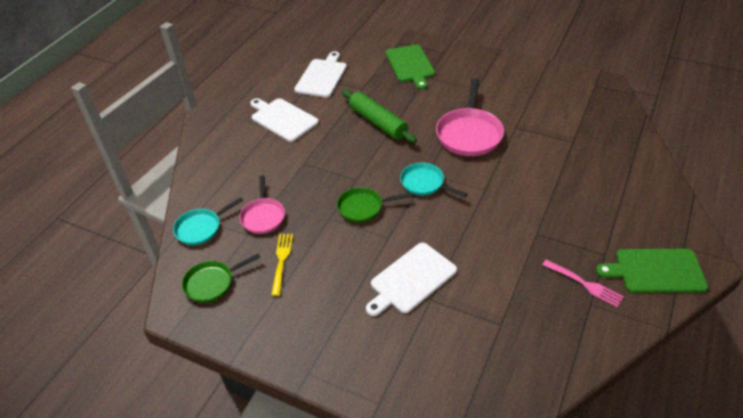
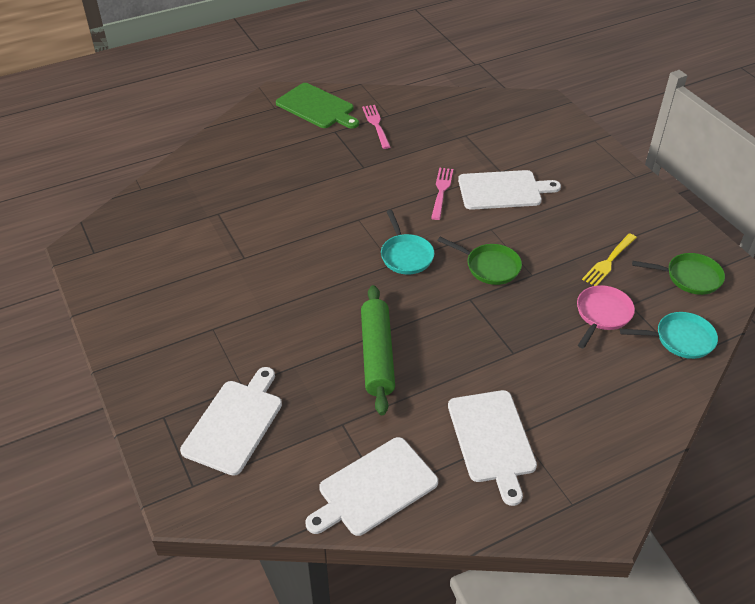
camera: 145 degrees left, 0 degrees up
(410, 65) = (235, 423): green cutting board -> white cutting board
(455, 248) = (441, 191): none -> pink fork
(469, 134) = (298, 279): pink pan -> none

